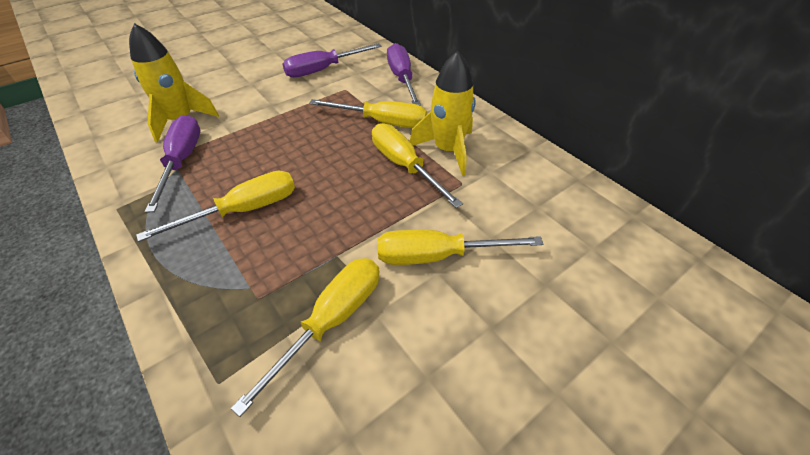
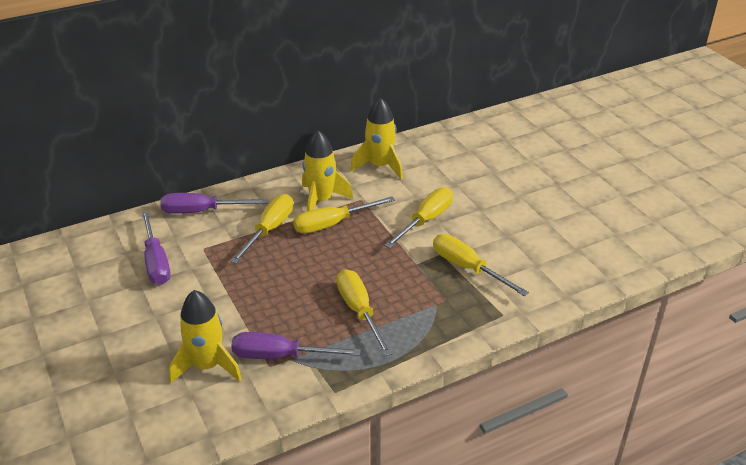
camera: 80 degrees left, 10 degrees down
(437, 256) = (426, 220): yellow screwdriver -> yellow screwdriver turned 150 degrees counterclockwise
(546, 191) = (380, 166): none -> yellow rocket

